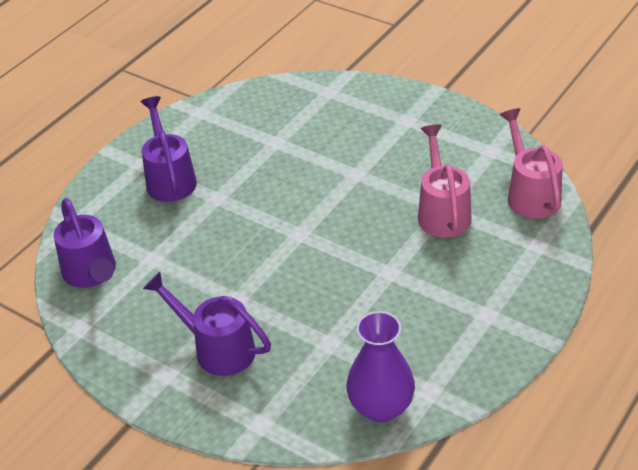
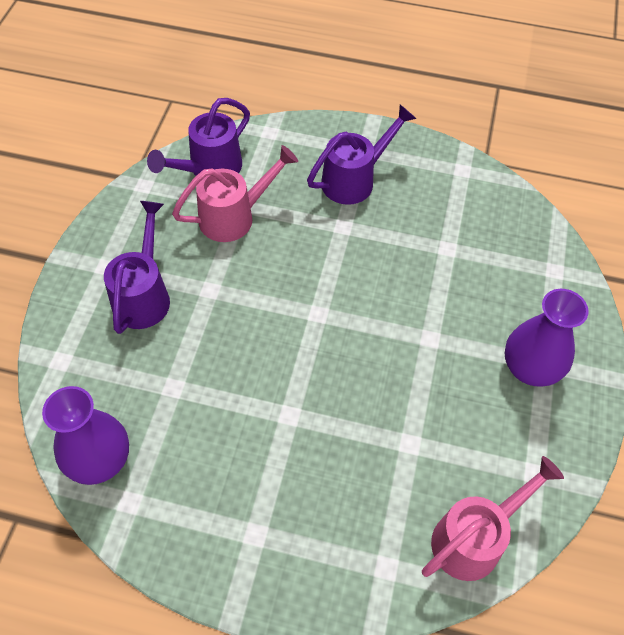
camera: 65 degrees right, 15 degrees up
(407, 129) = (530, 368): none -> purple vase
(442, 212) = (403, 444): pink watering can -> pink watering can (234, 217)

